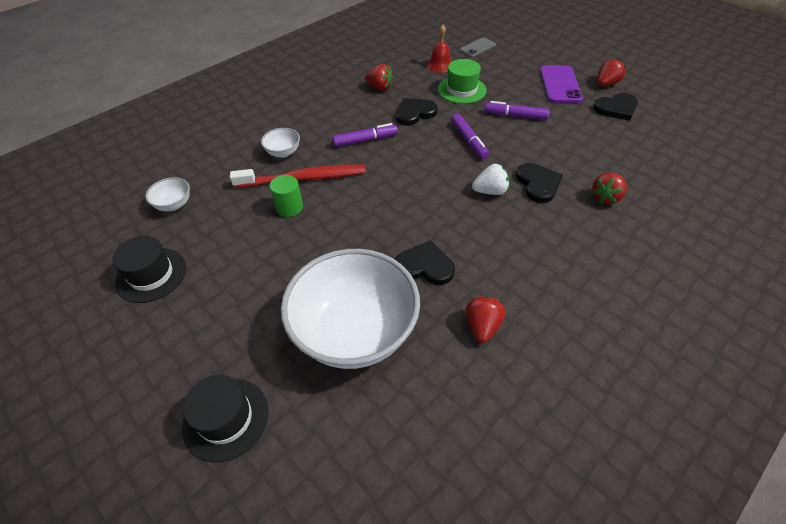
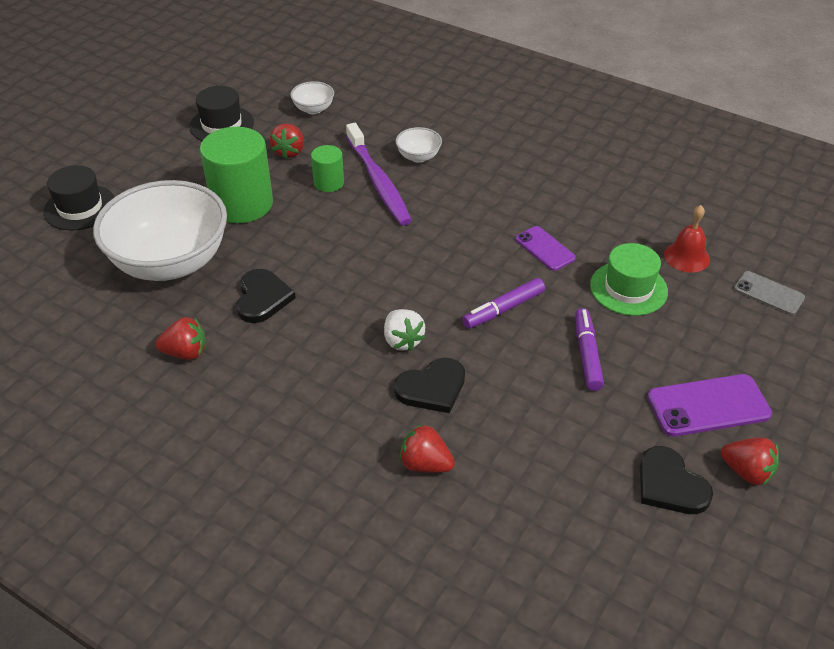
camera: 75 degrees right, 5 degrees down
(290, 269) = (242, 204): none -> green cylinder
(303, 178) = (378, 182): red toothbrush -> purple toothbrush
(365, 140) = (466, 215): purple marker -> none
(380, 87) = (591, 206): red strawberry -> red strawberry (289, 152)
(414, 113) = (545, 249): black heart -> purple phone

